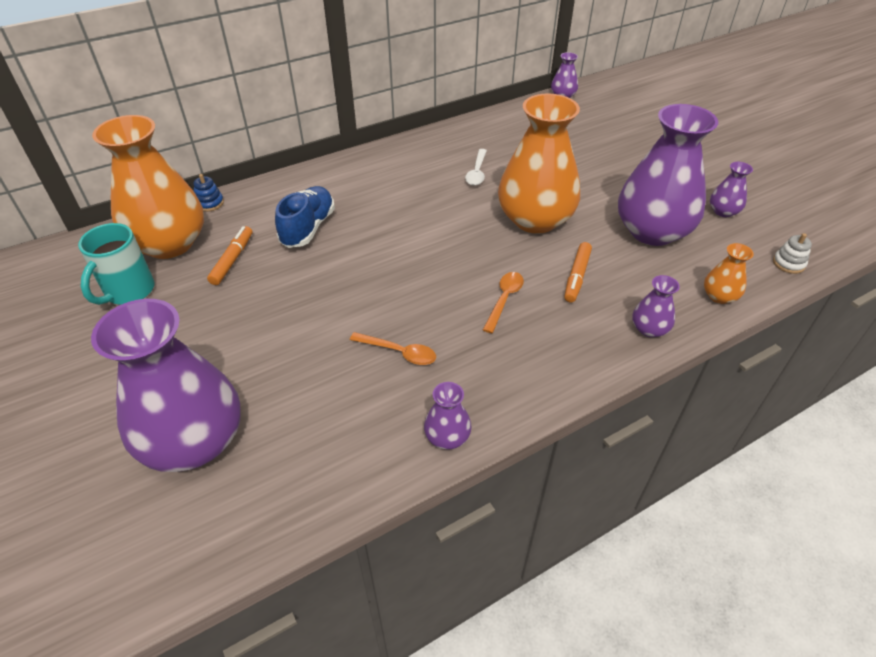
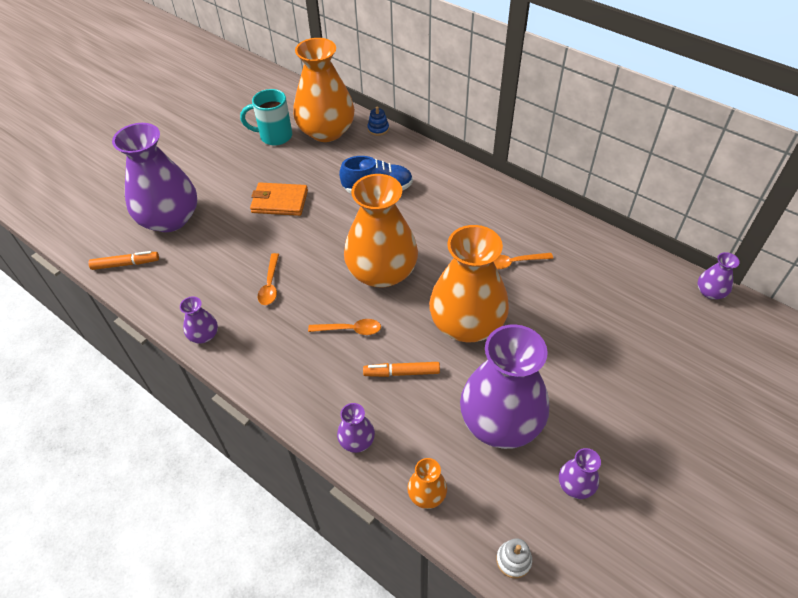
camera: 70 degrees right, 5 degrees up
(233, 260) = (325, 166): orange marker -> orange marker (126, 264)
(260, 313) = (279, 201): none -> orange wallet
(436, 256) = (382, 272): none -> orange vase
(477, 172) = (513, 263): white spoon -> orange spoon

